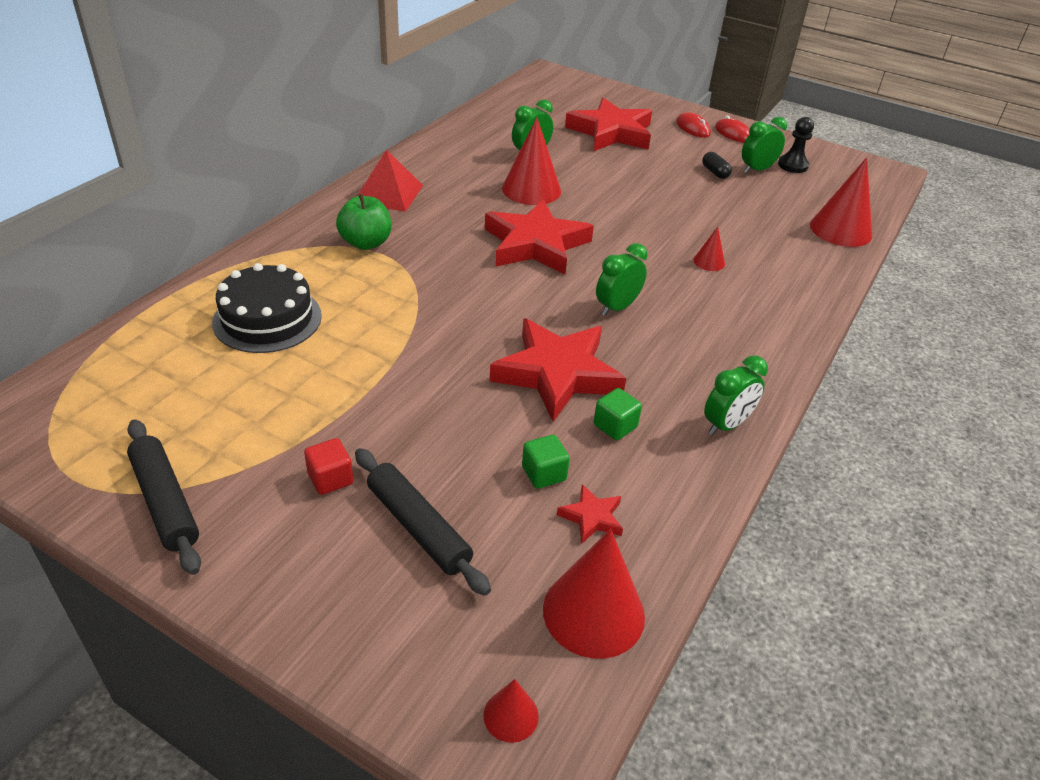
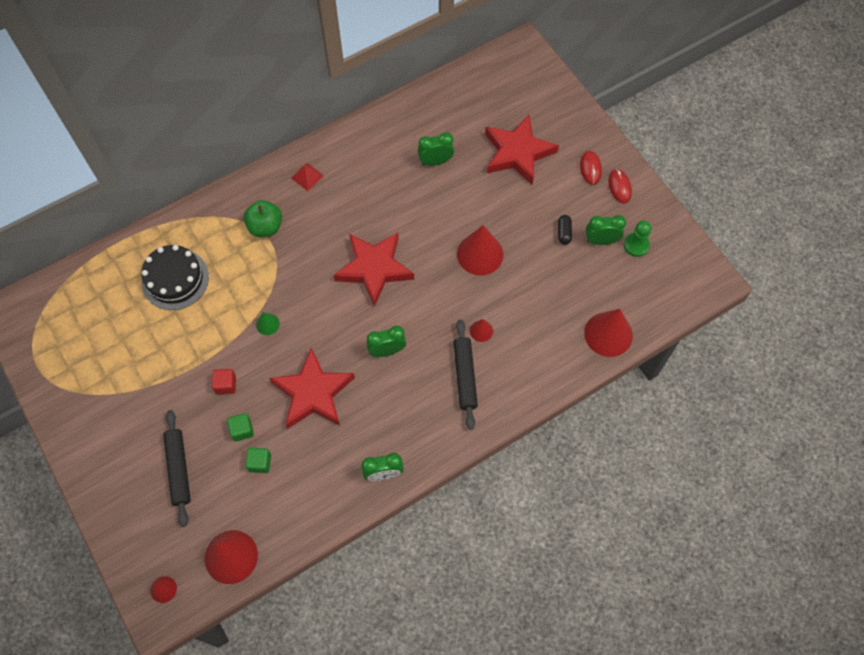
camera: 30 degrees right, 25 degrees up
(165, 502) = (71, 400): black rolling pin -> black rolling pin (464, 376)
(330, 479) = (153, 418): red cube -> red cube (226, 385)
(388, 193) = (307, 177): red pyramid -> red pyramid, size x0.59
(437, 326) = (267, 324): none -> green cone
(531, 189) = (409, 206): red cone -> red cone (480, 254)
(592, 517) = (266, 502): red star -> none
(615, 426) = (319, 447): green cube -> green cube (242, 430)
(793, 165) = (636, 245): black pawn -> green pawn

